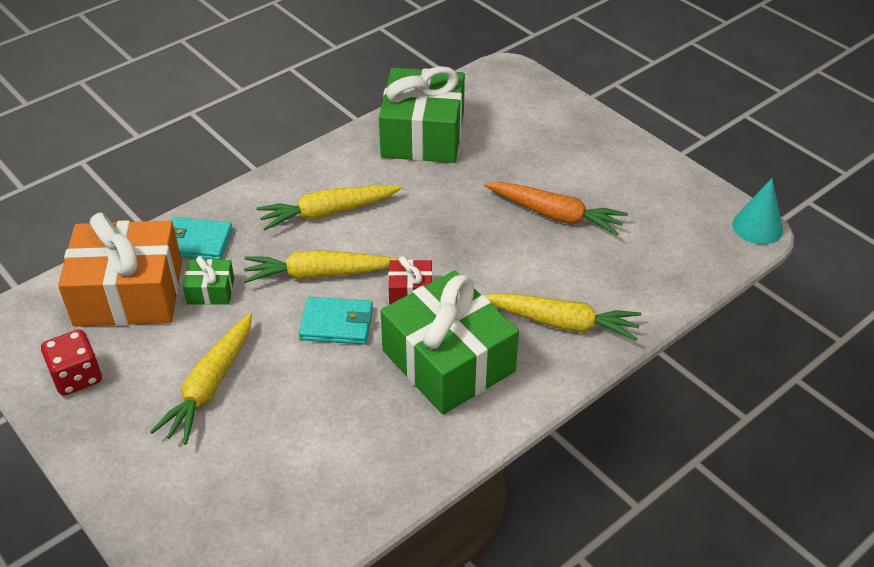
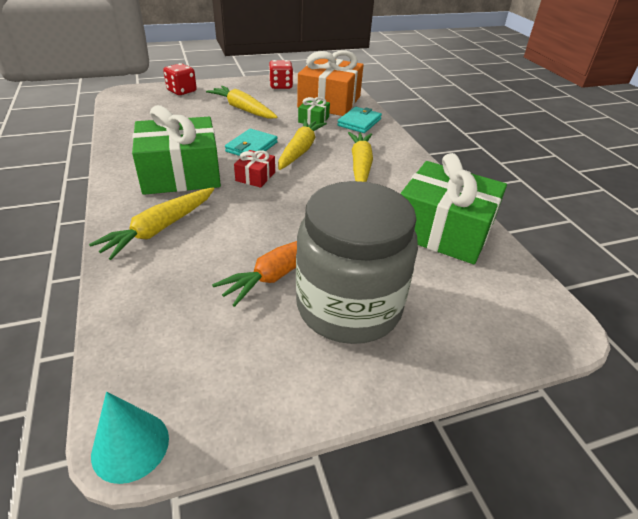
camera: 110 degrees right, 5 degrees down
(165, 510) = (182, 91): none -> red dice
(566, 168) = (349, 306): none -> grey jar

